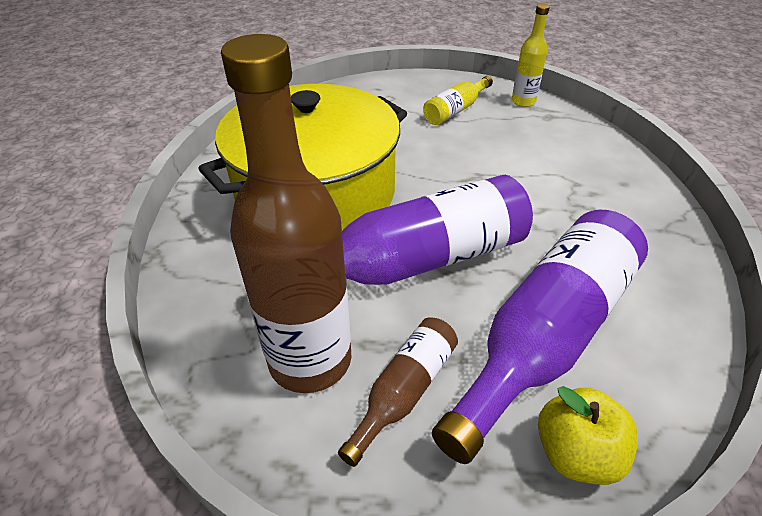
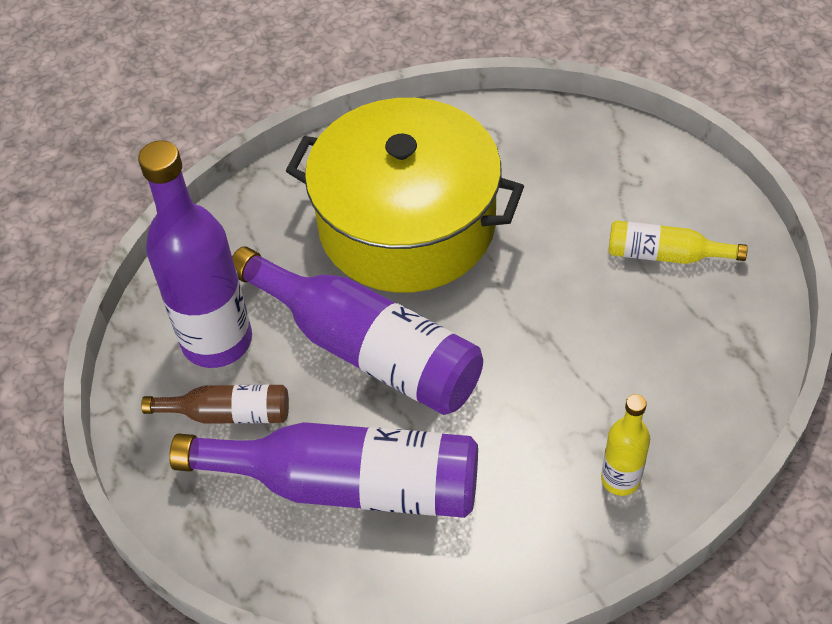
camera: 60 degrees right, 10 degrees up
(310, 360) = (217, 341): brown bottle -> purple bottle
(523, 102) = (751, 311): yellow bottle -> yellow bottle (620, 479)
(576, 453) = (243, 544): yellow apple -> none

